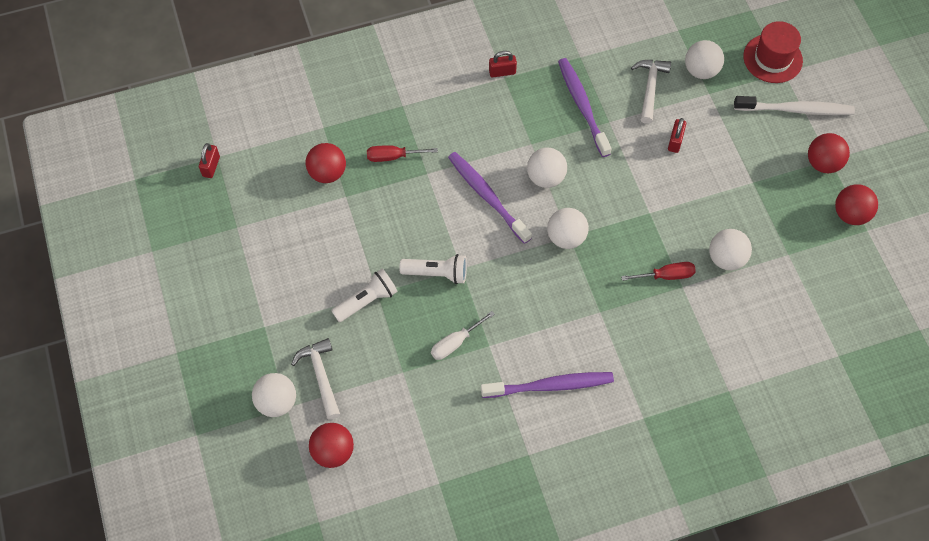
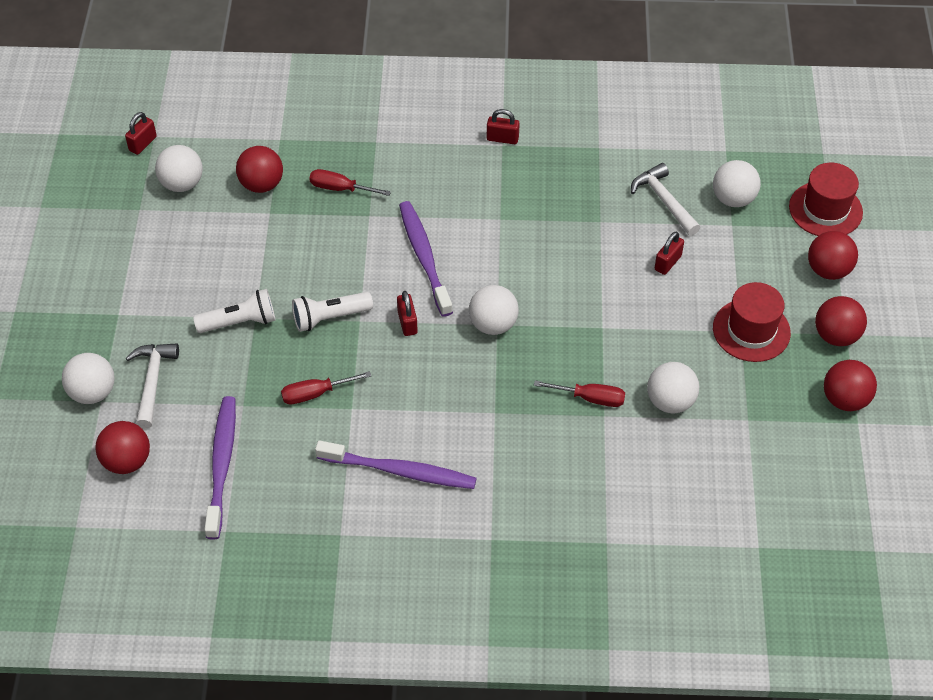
camera: 20 degrees right, 10 degrees down
(437, 273) = (330, 318): white flashlight -> white flashlight turned 135 degrees clockwise
(455, 342) = (315, 393): white screwdriver -> red screwdriver
(499, 257) = (407, 322): none -> red padlock
(545, 177) = (499, 257): white ball -> white ball (182, 184)
(582, 106) = (577, 197): purple toothbrush -> purple toothbrush (221, 465)
(650, 88) = (664, 201): white hammer -> white hammer turned 60 degrees counterclockwise
(760, 179) = (751, 330): none -> red hat
(795, 109) = (828, 270): white toothbrush -> red ball

